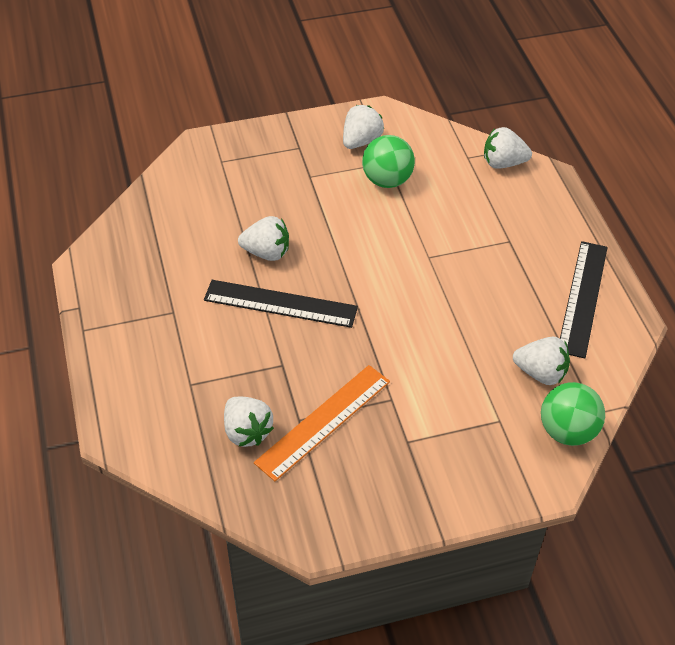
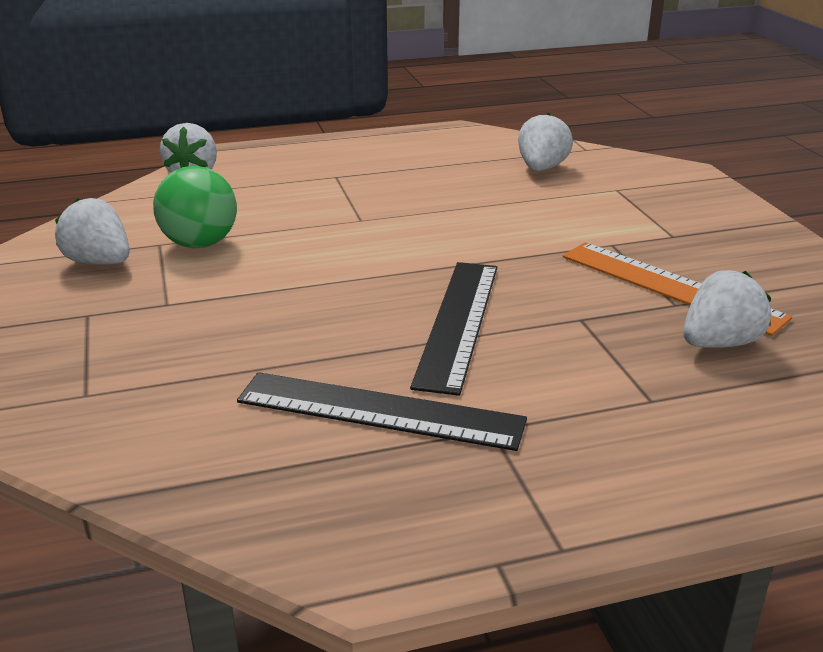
camera: 90 degrees left, 20 degrees down
(266, 252) = (343, 338): white strawberry -> none
(567, 431) = (616, 161): green ball -> none
(583, 298) = (428, 147): black ruler -> black ruler (380, 410)

